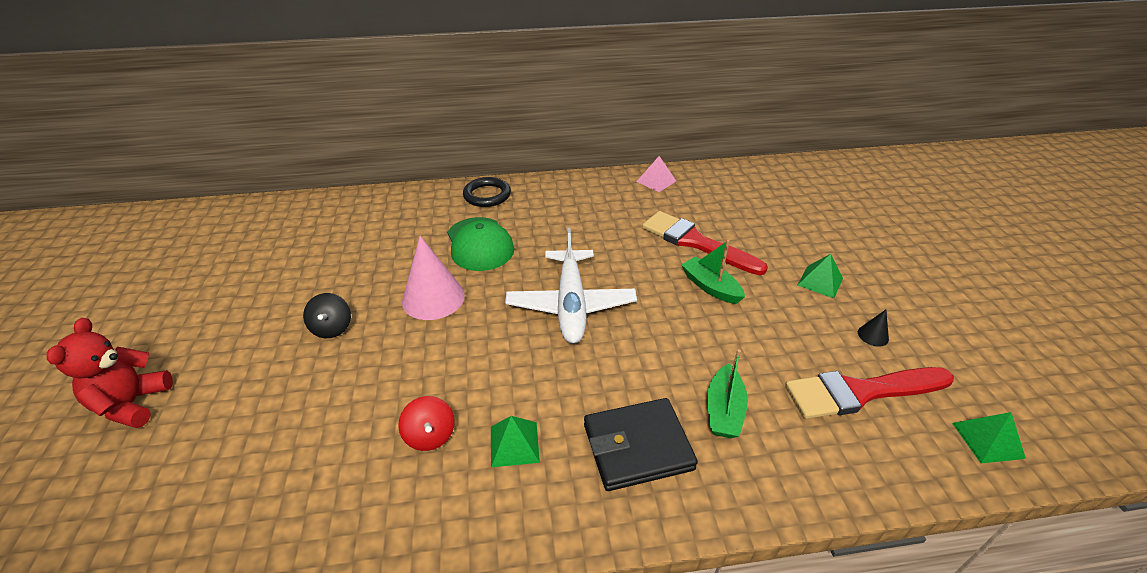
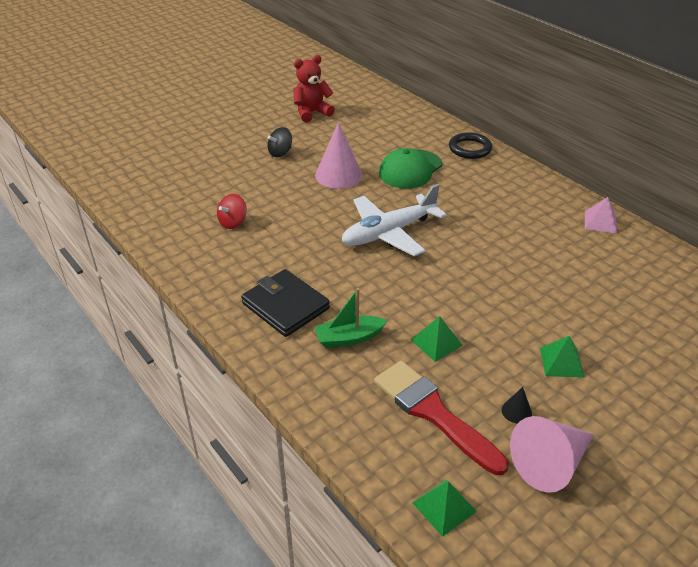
camera: 60 degrees right, 0 degrees up
(132, 404) = (183, 125): red teddy bear -> red teddy bear (312, 113)
(514, 444) = (250, 255): green pyramid -> green pyramid (436, 342)
(695, 242) = (533, 271): red brush -> none
(710, 287) = (481, 296): green boat -> none
(940, 344) = (550, 463): none -> pink cone

